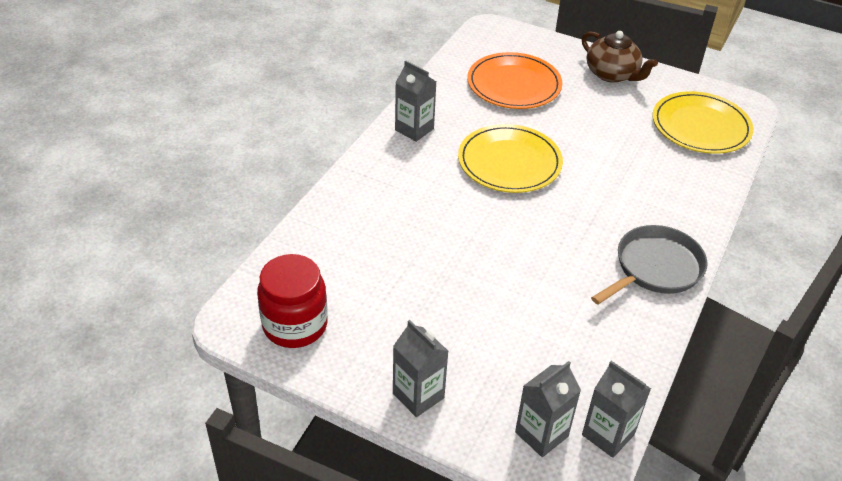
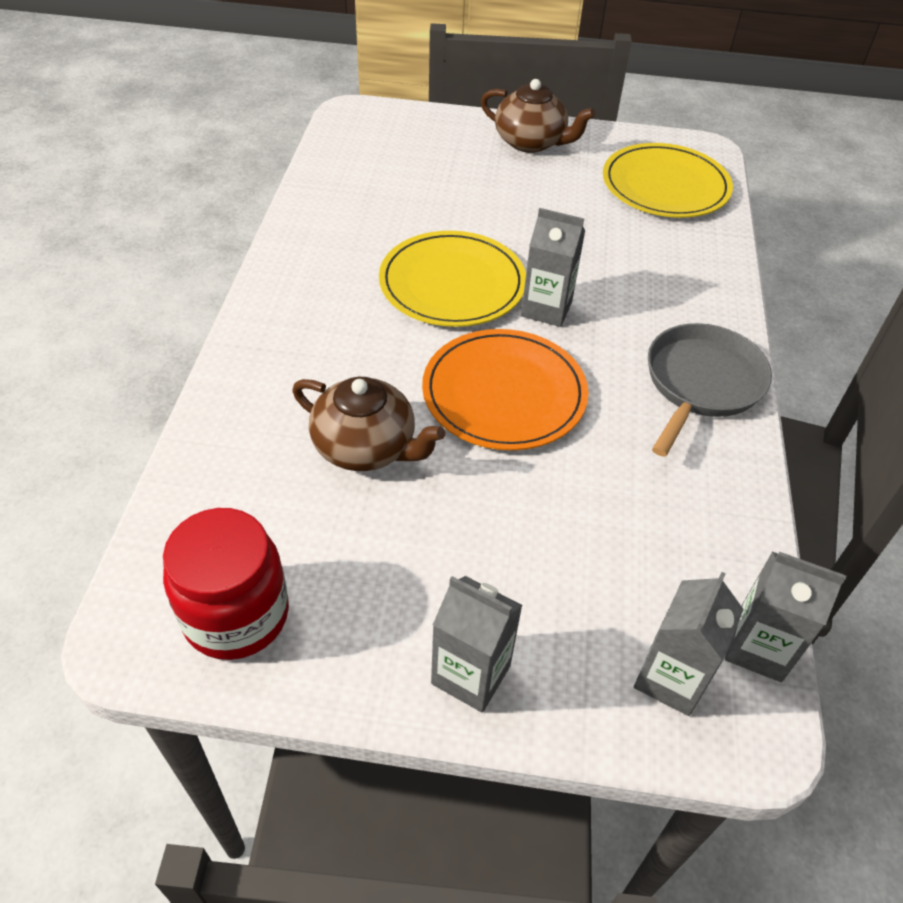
camera: 20 degrees left, 5 degrees up
(408, 251) = (366, 447): none -> brown teapot
(414, 129) = (304, 266): grey carton -> grey carton (546, 309)
(514, 84) = (414, 179): orange plate -> orange plate (504, 393)

